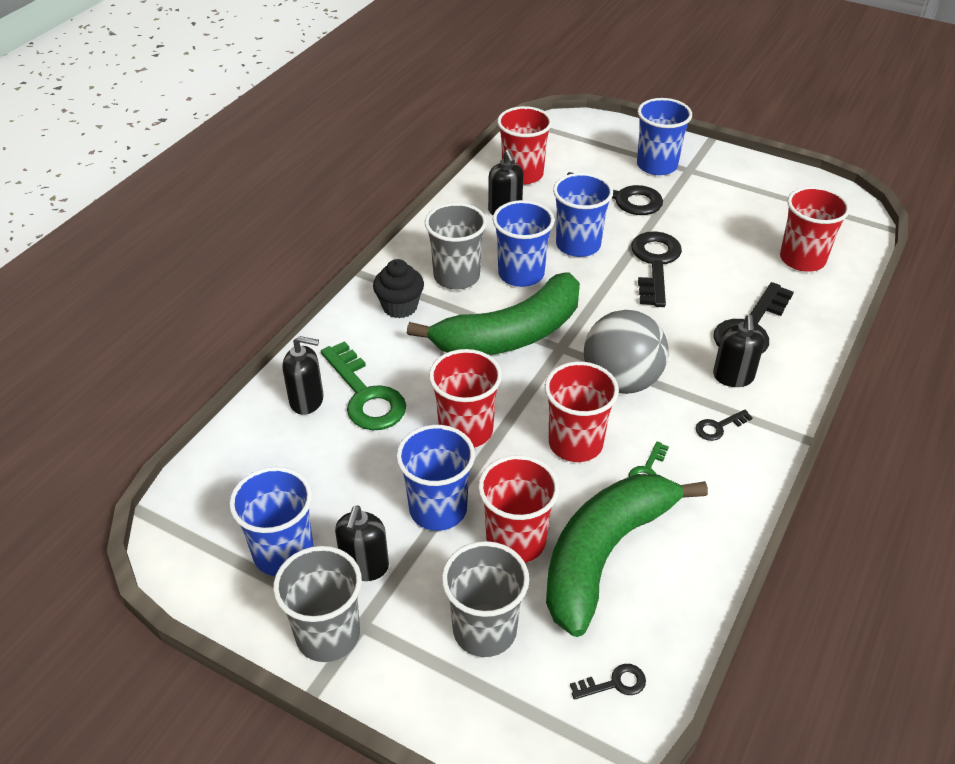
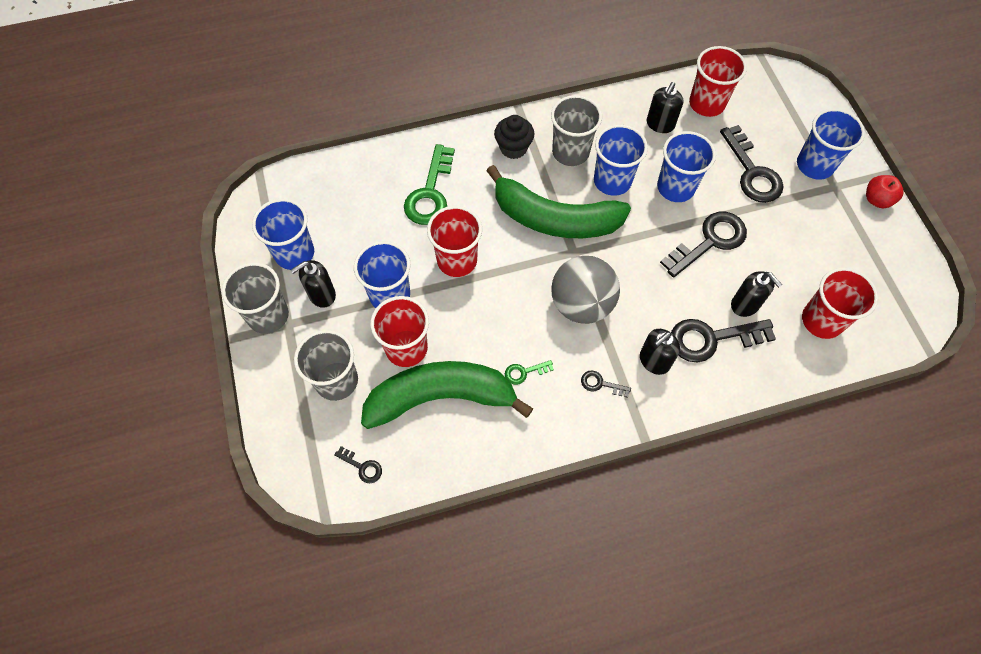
camera: 45 degrees right, 20 degrees up
(307, 400) = (397, 171): black soap dispenser -> black soap dispenser (745, 304)
(575, 443) = (505, 320): red cup -> none
(727, 160) = (877, 200): none -> red apple

